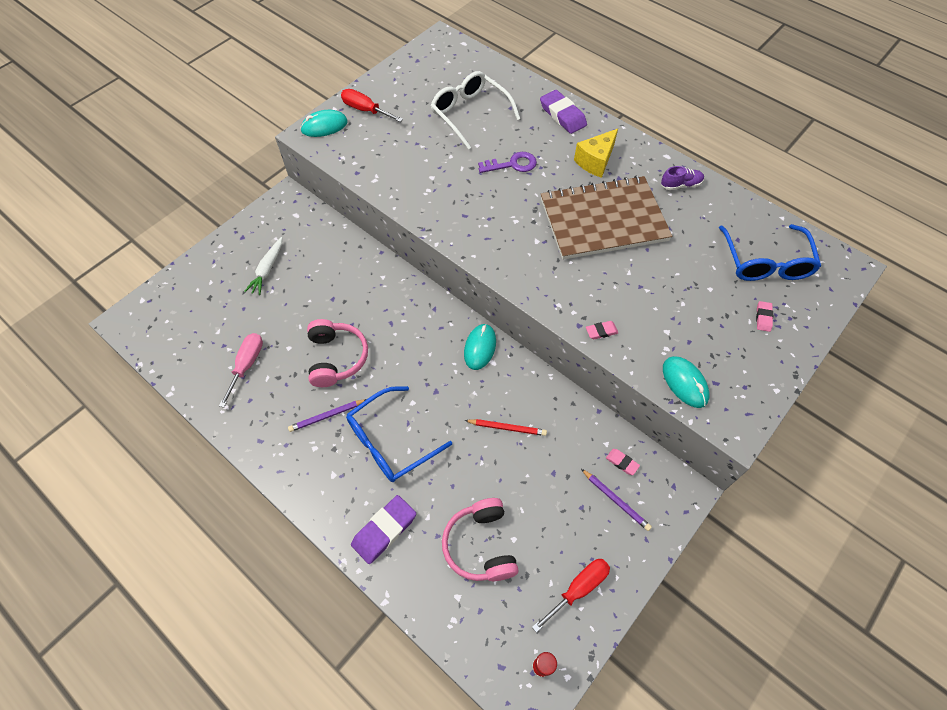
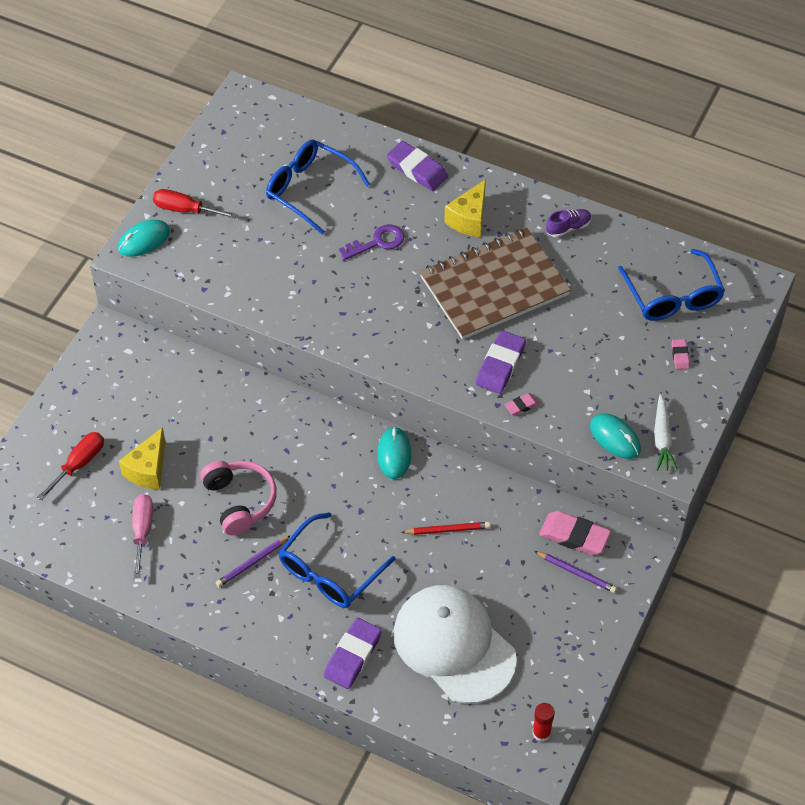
camera: 15 degrees left, 5 degrees down
(267, 270) = (121, 422): white carrot -> white carrot (662, 438)
(273, 313) = (148, 470): none -> yellow cheese
(470, 114) = (310, 190): white glasses -> blue glasses
(481, 545) = (454, 645): pink headphones -> white cap
(578, 589) = (559, 660): red screwdriver -> red screwdriver (79, 464)
(591, 290) = (500, 365): none -> purple eraser
(622, 462) = (574, 536): pink eraser -> pink eraser, size x2.01

